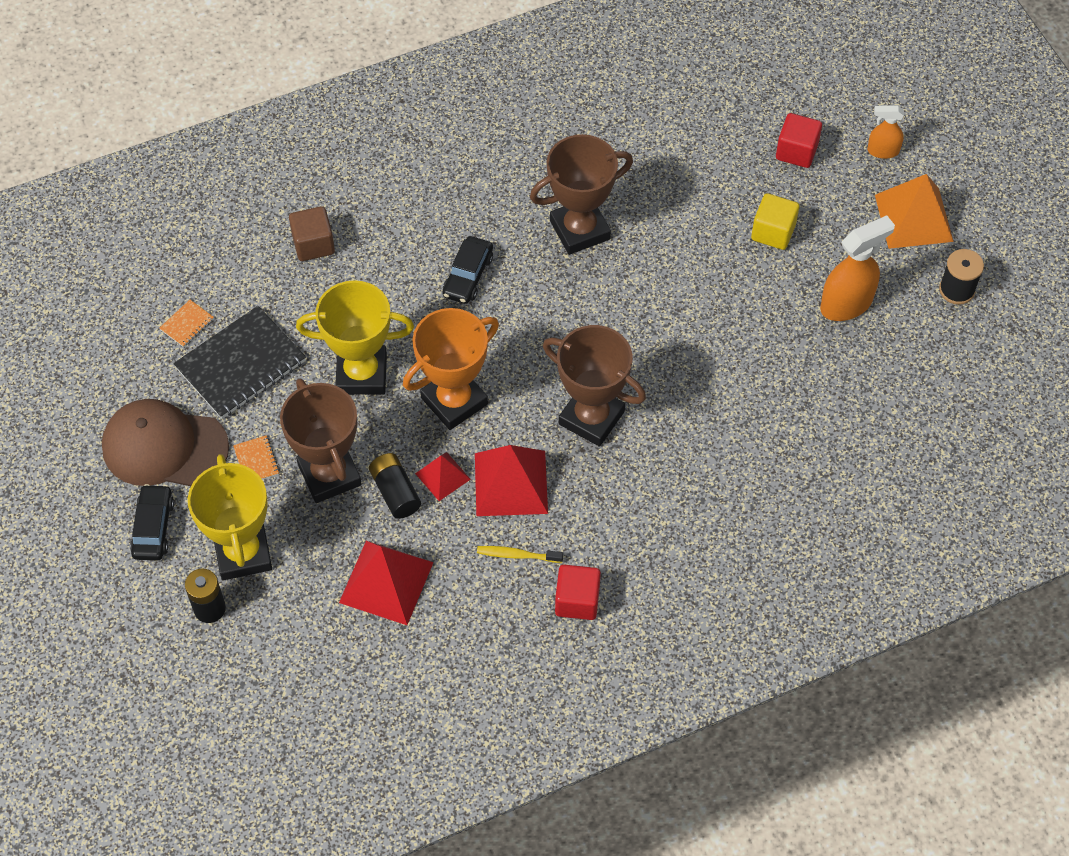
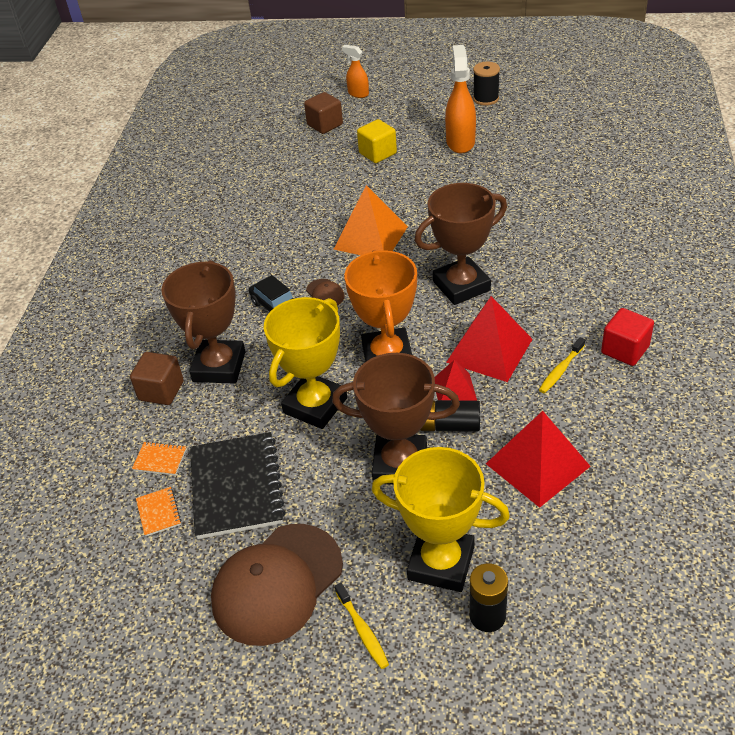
camera: 55 degrees left, 15 degrees down
(153, 527) = (362, 630): black car -> yellow toothbrush
(256, 461) = (347, 513): orange notebook -> orange notebook (160, 459)
(511, 304) = (325, 294): none -> brown cap
(579, 230) = (293, 237): brown trophy -> brown trophy (219, 366)
(796, 151) = (325, 125): red cube -> brown cube
(882, 151) = (358, 93): orange spray bottle -> orange spray bottle turned 90 degrees clockwise
(913, 218) = (418, 98): orange pyramid -> orange pyramid (371, 238)

